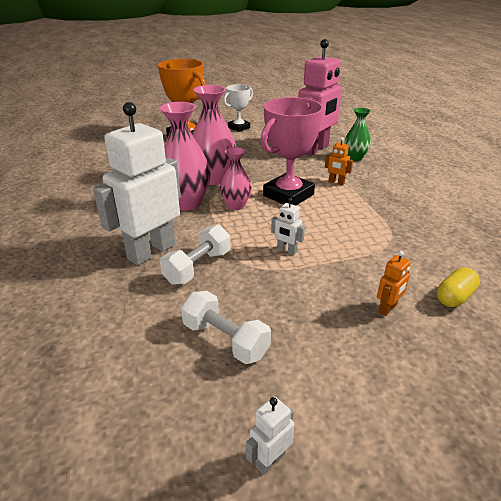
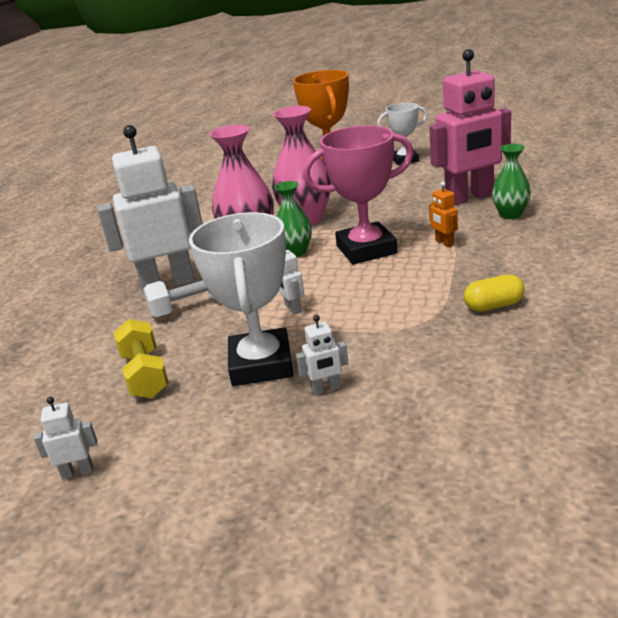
camera: 35 degrees right, 5 degrees down
(225, 340) = (145, 374): white dumbbell -> yellow dumbbell
(236, 205) = (295, 252): pink vase -> green vase
(316, 302) = (261, 364): none -> white trophy
(388, 308) = (326, 389): orange robot -> white robot
(454, 297) = (418, 398): yellow capsule -> yellow capsule (494, 306)

